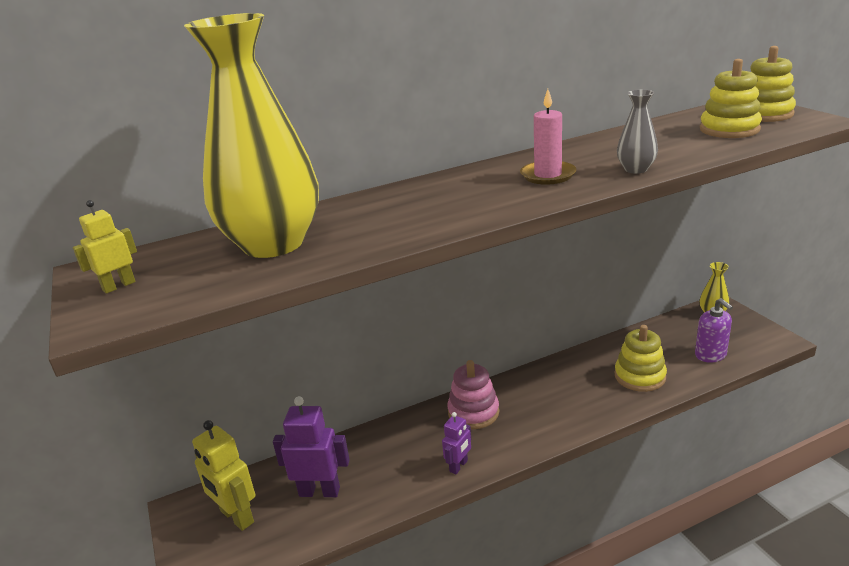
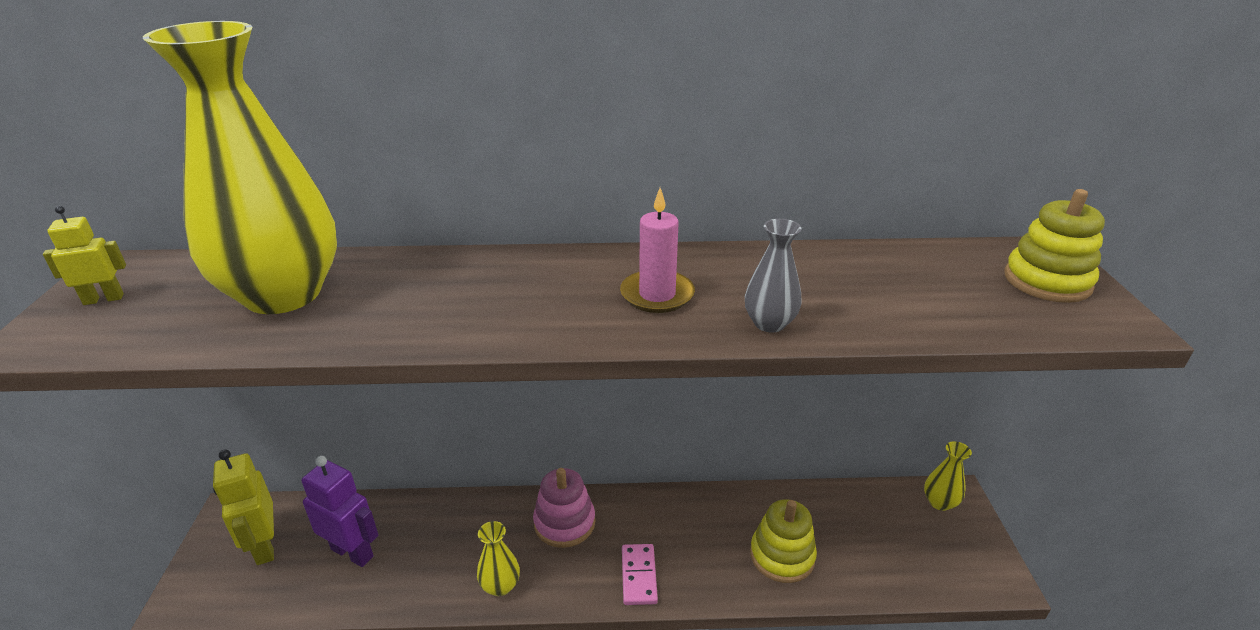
camera: 20 degrees right, 5 degrees up
(459, 466) = (500, 586): purple robot -> yellow vase
(554, 422) = (639, 576): none -> pink domino
(710, 355) = (892, 562): purple soap dispenser -> none
(729, 129) = (967, 294): yellow stacking toy -> none

